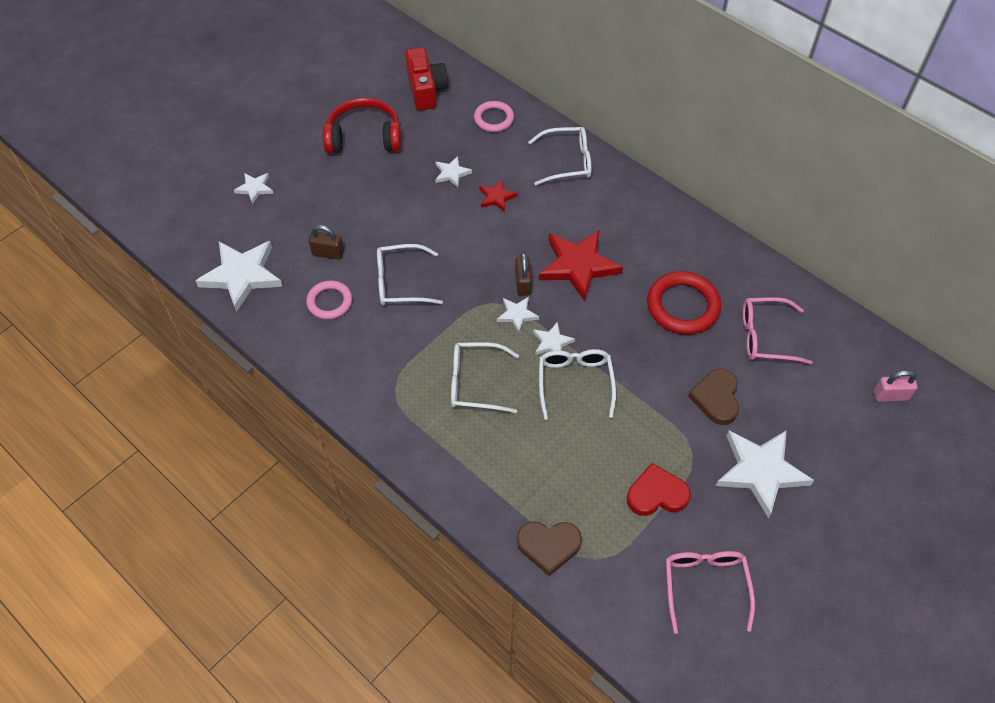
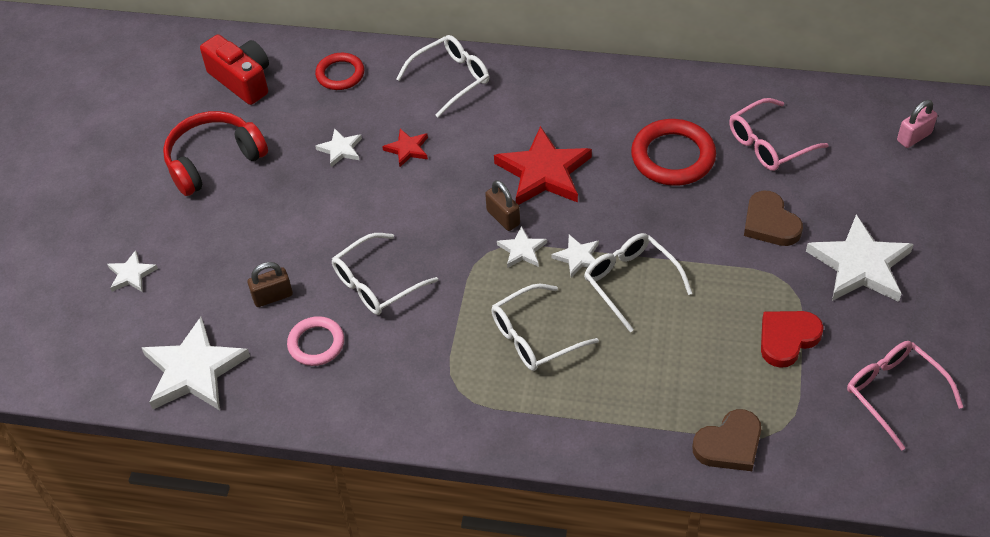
camera: 30 degrees left, 5 degrees down
(494, 119) = (340, 74): pink ring -> red ring

